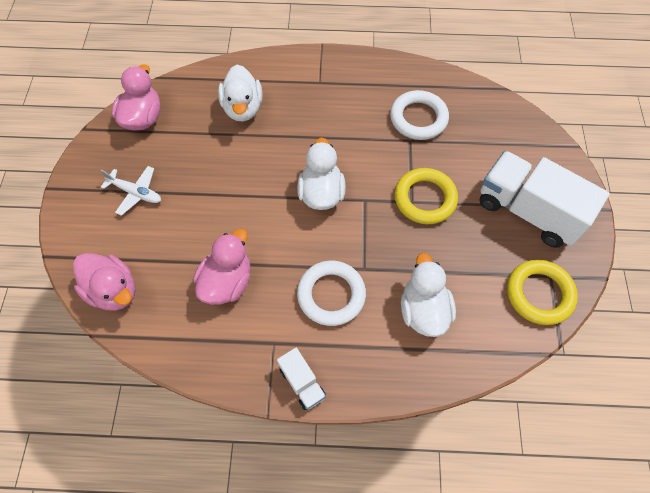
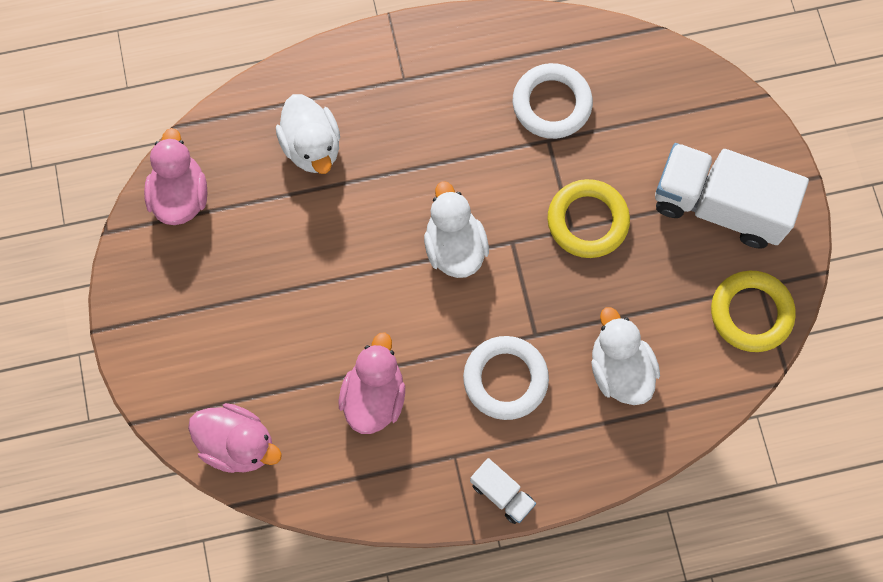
camera: 15 degrees left, 10 degrees up
(136, 193) = (214, 307): white plane -> none

